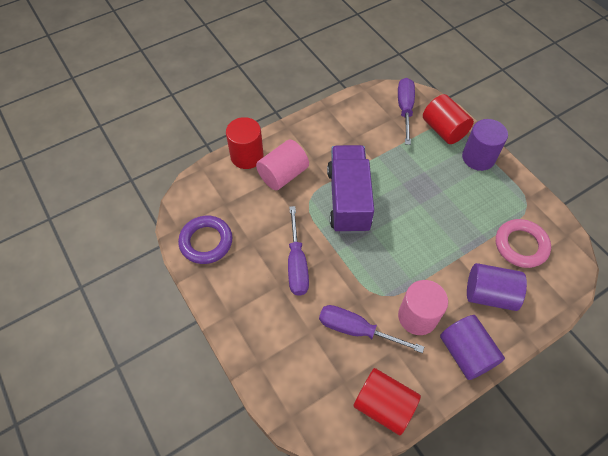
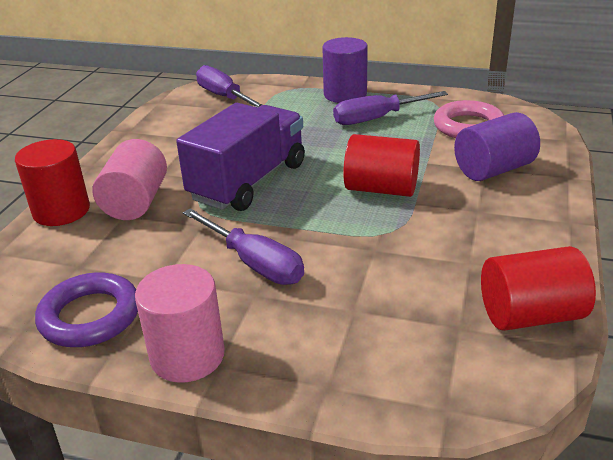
camera: 40 degrees left, 25 degrees down
(348, 200) = (248, 182): purple truck -> purple truck turned 75 degrees clockwise
(357, 330) = (406, 273): purple screwdriver -> purple screwdriver (377, 118)
(417, 316) = (453, 224): pink cylinder -> pink cylinder (187, 356)
(443, 130) = (285, 93): red cylinder -> red cylinder (381, 189)
(466, 353) = (539, 220): purple cylinder -> none

